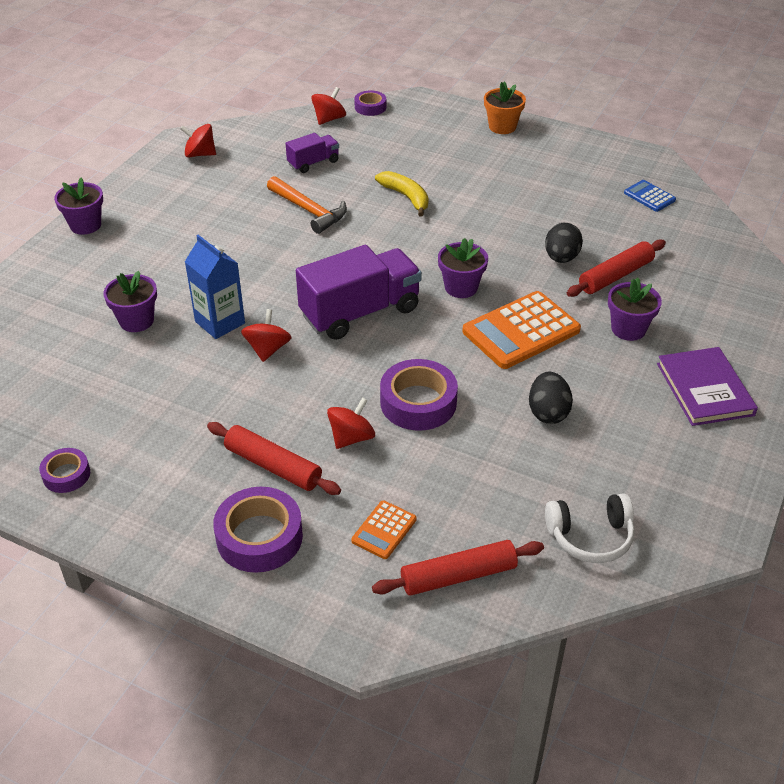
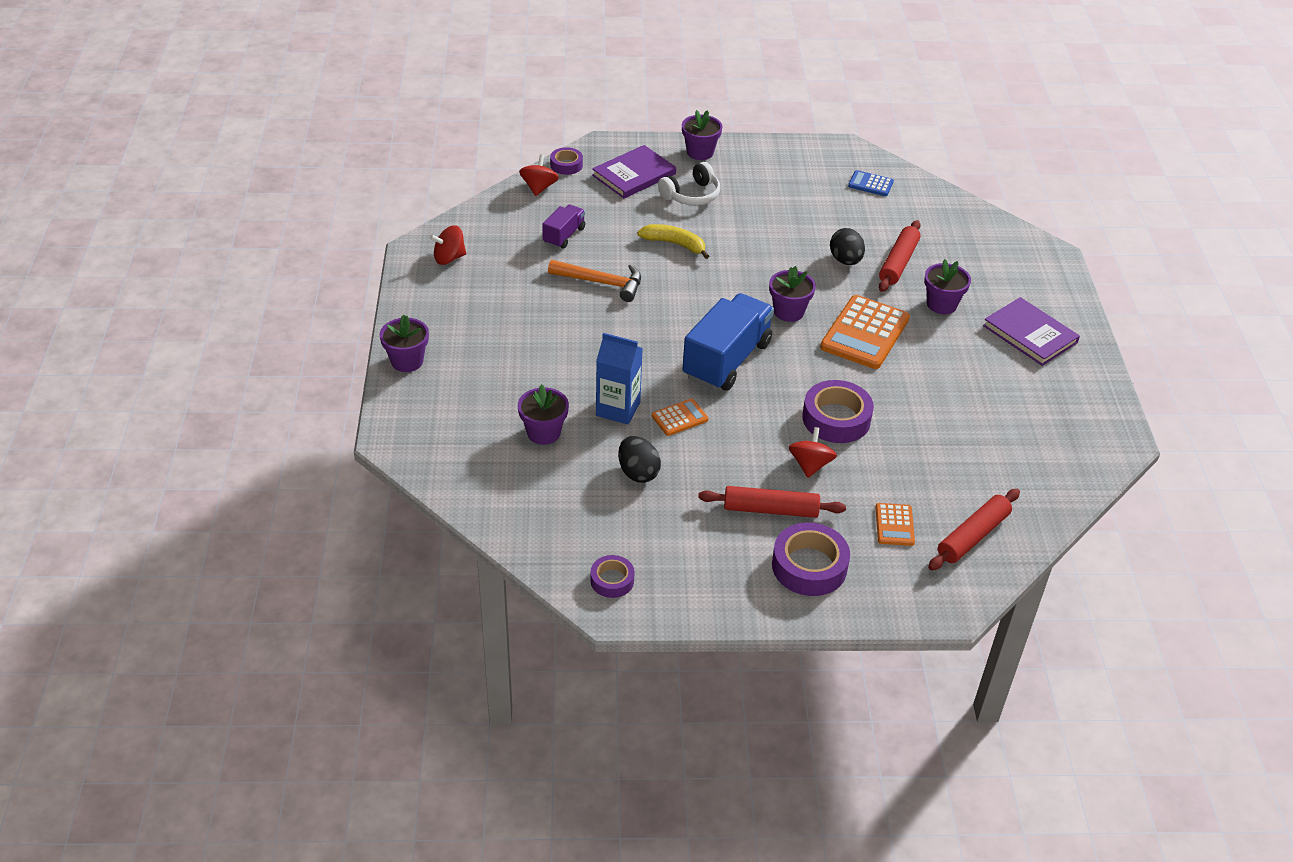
camera: 30 degrees left, 0 degrees up
(267, 349) = (679, 418): red spinning top -> orange calculator
(360, 312) = (726, 360): purple truck -> blue truck
(423, 130) = (634, 175): none -> purple book
(502, 127) = (700, 152): orange flower pot -> purple flower pot
(548, 412) = (936, 392): black egg -> black egg (638, 472)
(590, 537) = (1037, 473): white headphones -> white headphones (691, 195)

